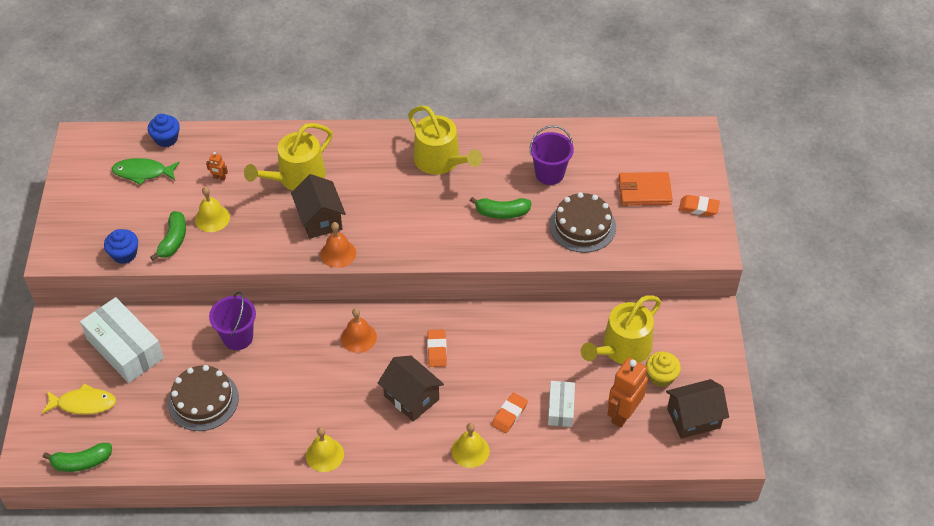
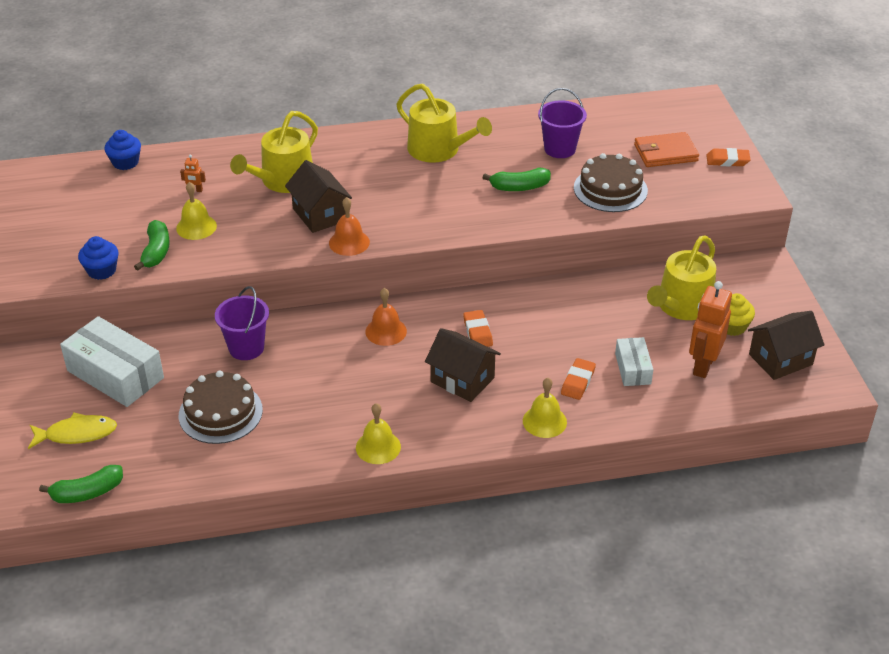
camera: 10 degrees left, 10 degrees down
(143, 172) = (106, 195): green fish -> none

